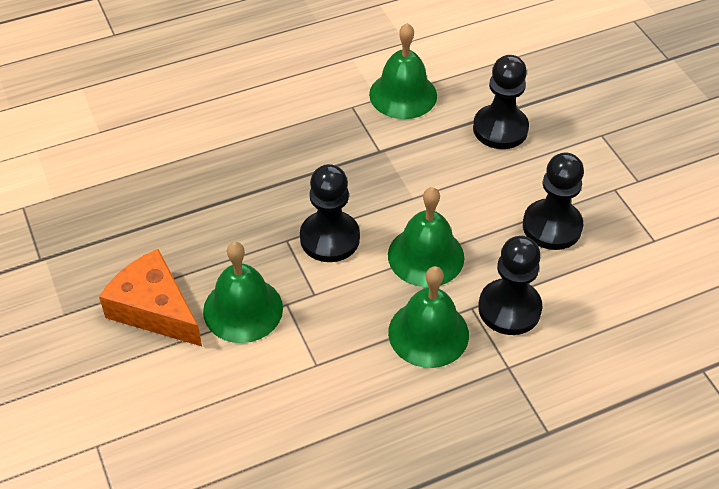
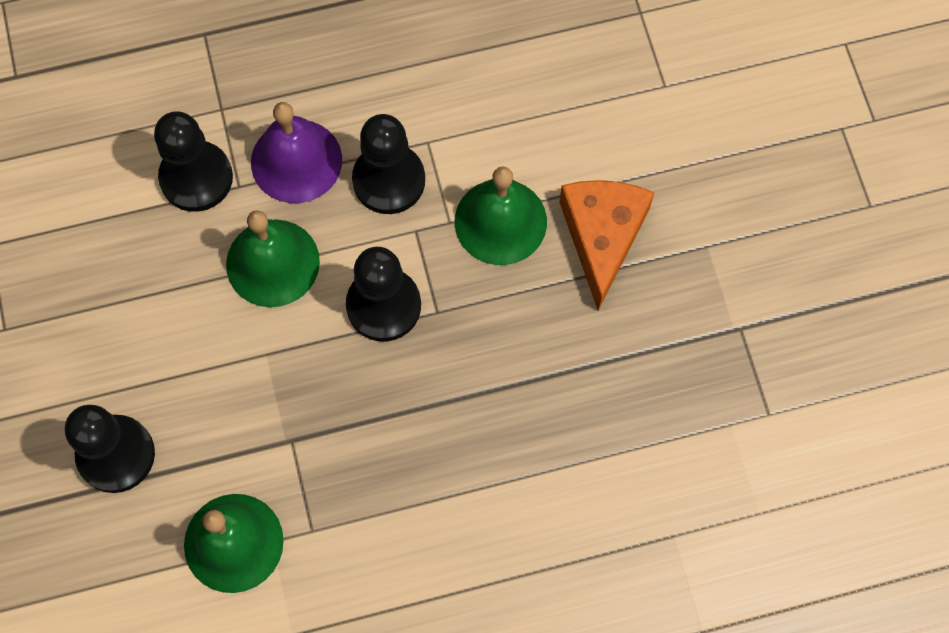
camera: 170 degrees left, 20 degrees up
(154, 309) = (602, 236): orange cheese -> orange cheese turned 135 degrees counterclockwise
(428, 333) = (296, 161): green bell -> purple bell
(552, 226) = (106, 283): black pawn -> black pawn (389, 180)

